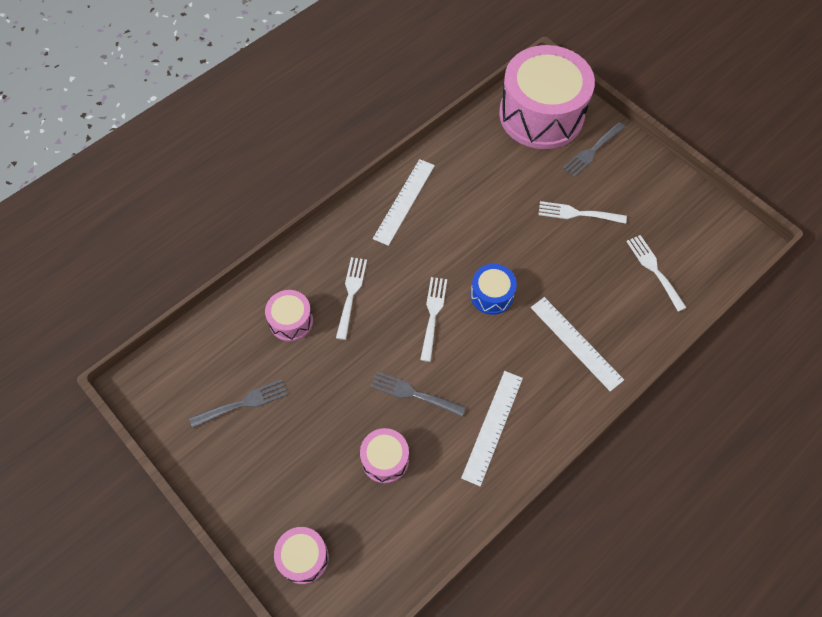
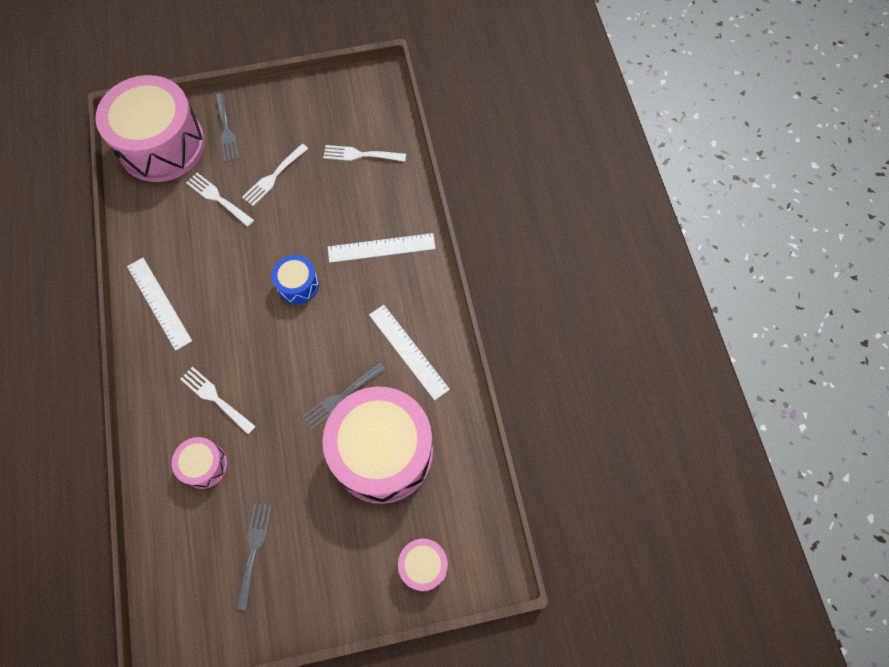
camera: 60 degrees left, 5 degrees up
(385, 459) = (382, 452): pink drum -> pink drum, size x2.22
(433, 314) = (282, 341): white fork -> white fork (218, 198)

